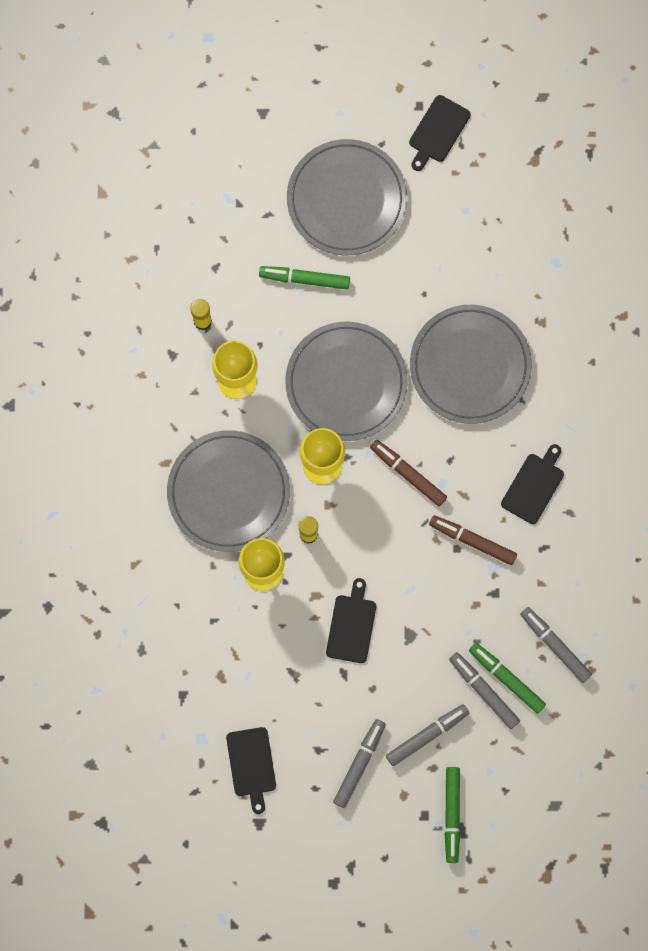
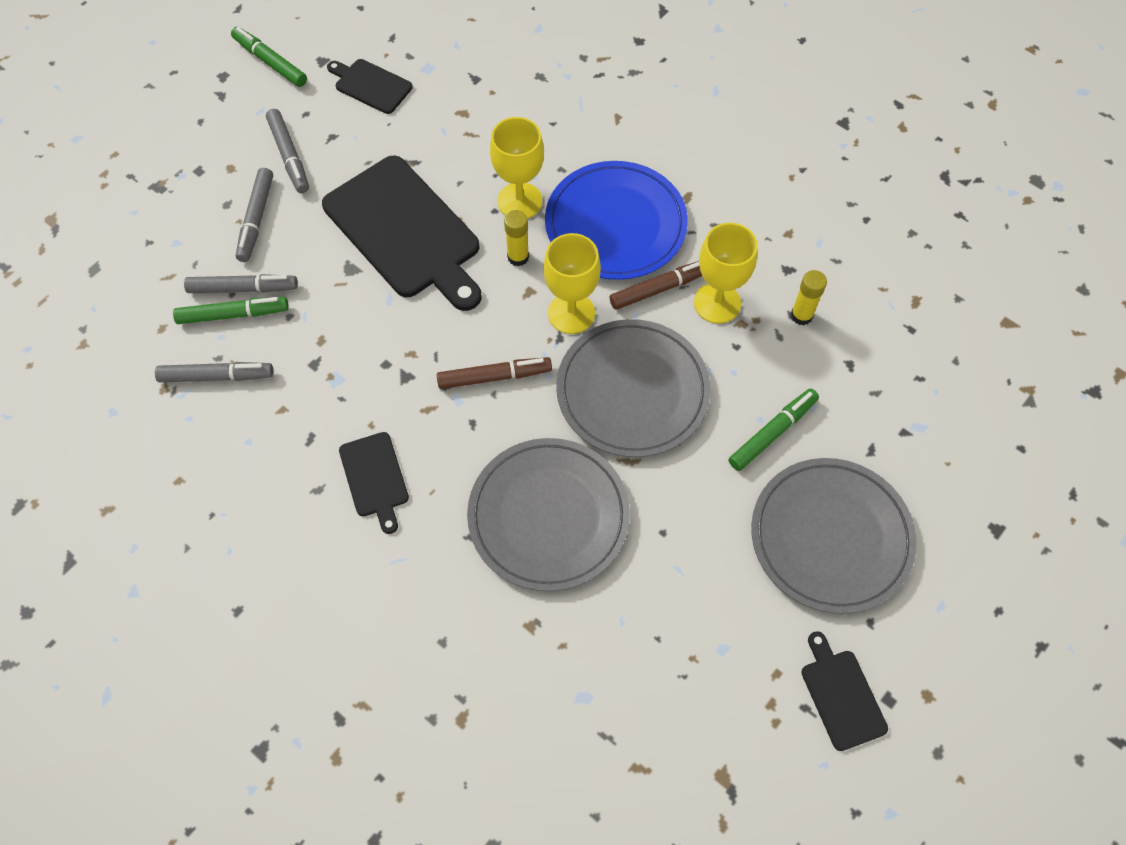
camera: 130 degrees right, 15 degrees down
(228, 492) = (615, 224): grey plate -> blue plate
(351, 625) = (405, 232): black cutting board -> black cutting board, size x2.06
(452, 814) = (176, 190): green marker -> green marker (270, 62)
(472, 541) = (378, 382): brown marker -> brown marker (660, 288)

